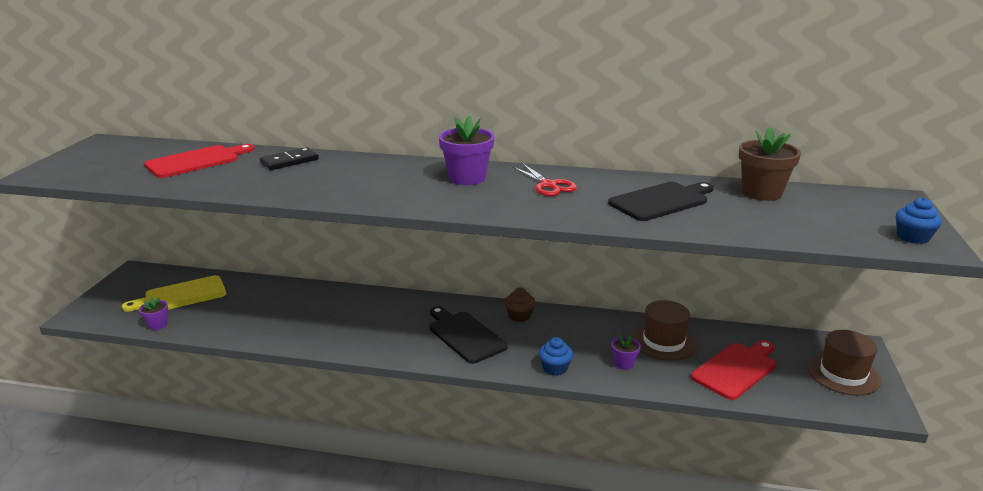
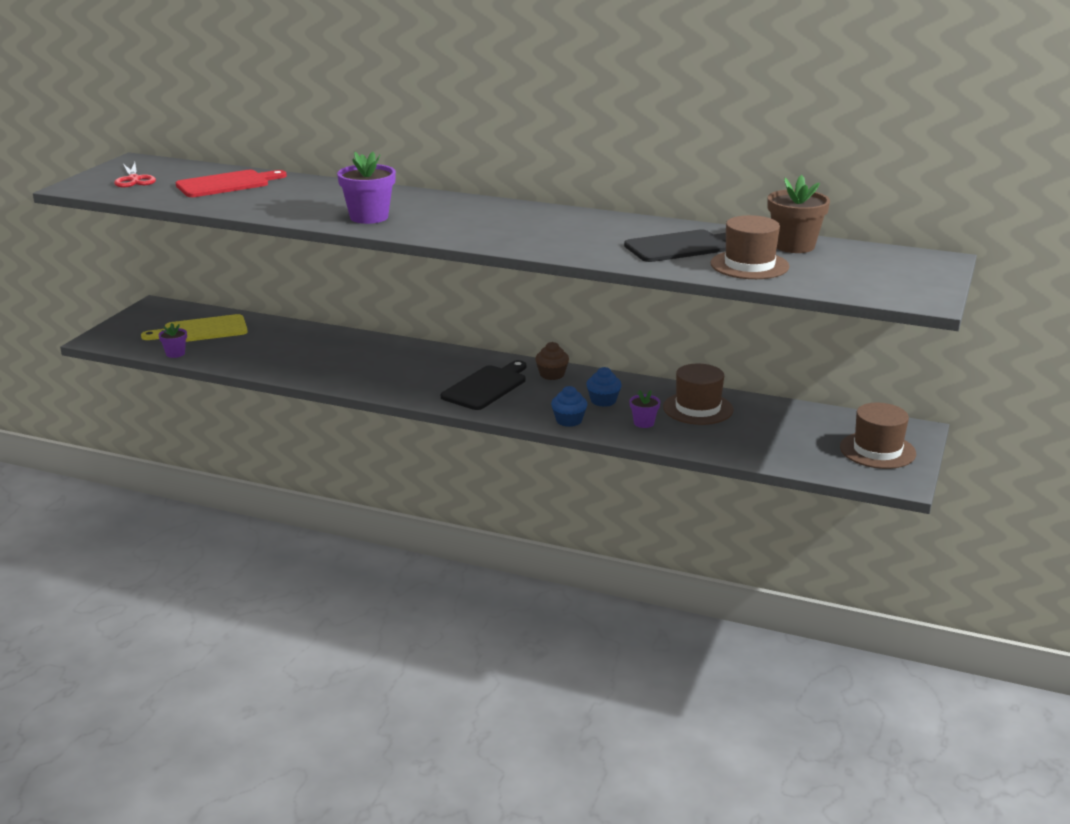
camera: 10 degrees right, 0 degrees up
(289, 161) = (319, 189): black domino -> none
(465, 335) = (486, 387): black cutting board -> black cutting board turned 60 degrees clockwise
(467, 178) = (494, 215): purple flower pot -> purple flower pot (369, 217)
(548, 185) = (574, 226): red scissors -> red scissors (134, 179)
(736, 369) = (762, 437): red cutting board -> none
(739, 217) = (749, 265): none -> brown hat
(913, 237) = (912, 292): blue cupcake -> blue cupcake (603, 401)

